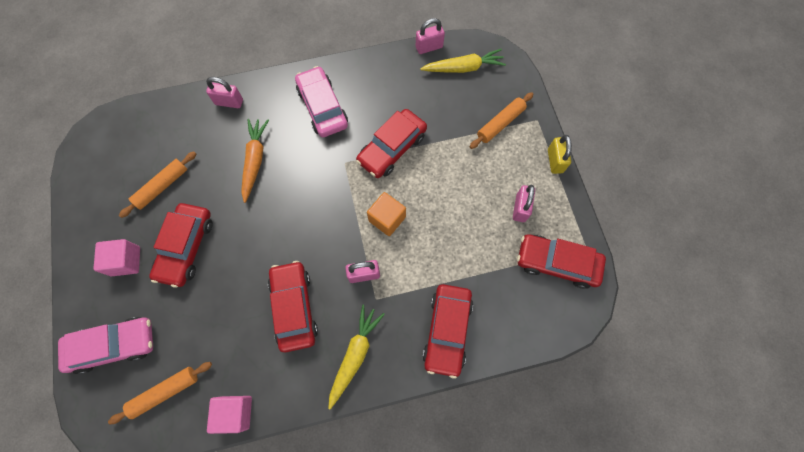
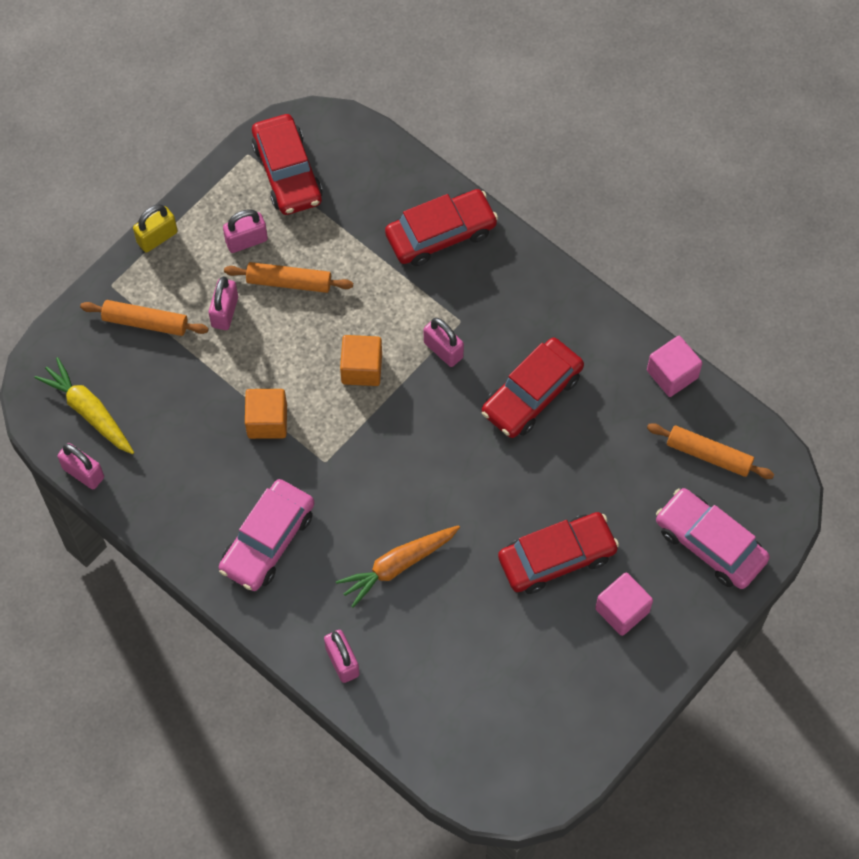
camera: 125 degrees left, 5 degrees down
(162, 186) = (510, 647): orange rolling pin -> orange rolling pin (289, 282)
(355, 355) = (532, 303): yellow carrot -> none
(392, 148) = (267, 421): red car -> orange cube
(478, 167) = (225, 312): none -> pink padlock

